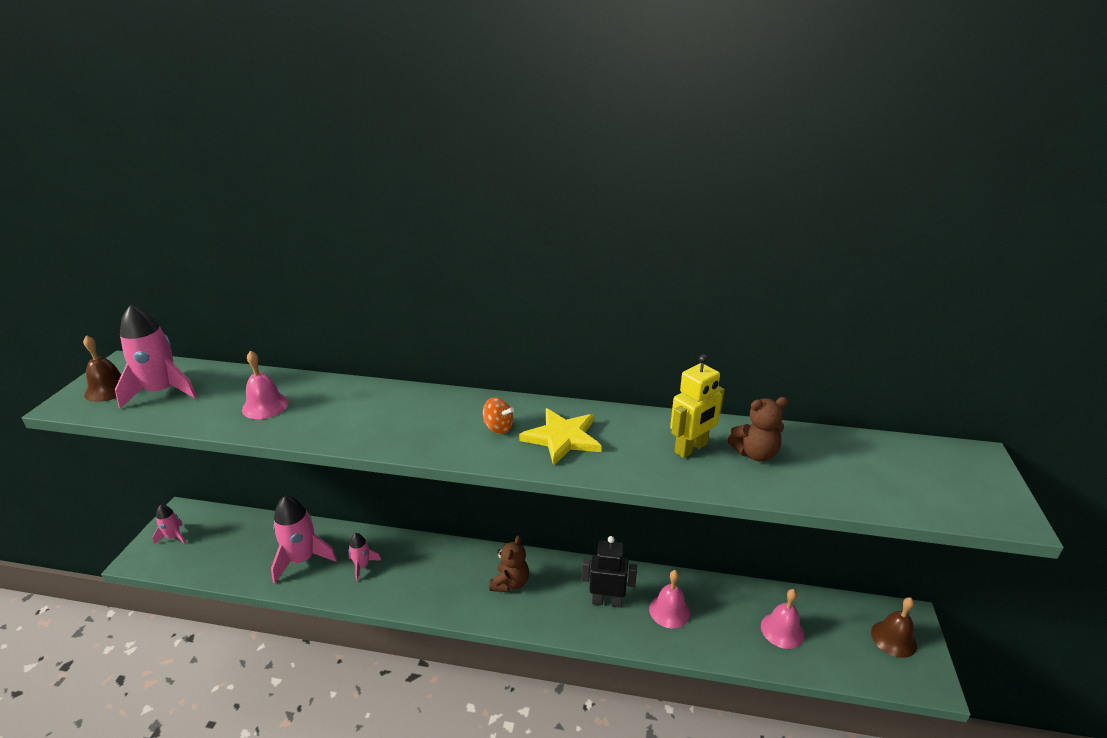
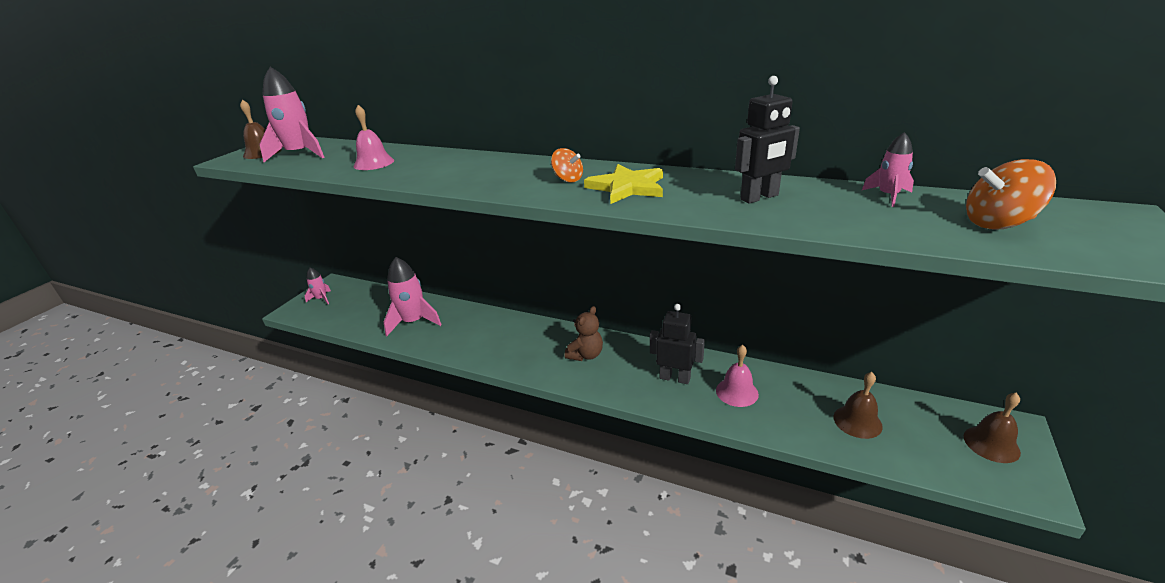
camera: 15 degrees right, 0 degrees up
(362, 566) = (460, 331): pink rocket -> pink rocket (888, 196)
(691, 448) = (759, 197): yellow robot -> black robot
(755, 454) = (831, 203): brown teddy bear -> none
(782, 630) = (857, 421): pink bell -> brown bell
(891, 475) = (998, 223): none -> orange spinning top

